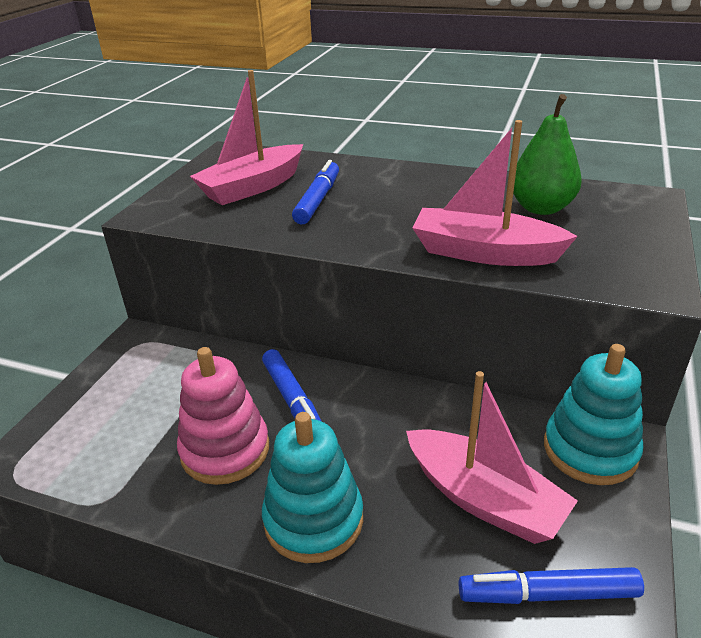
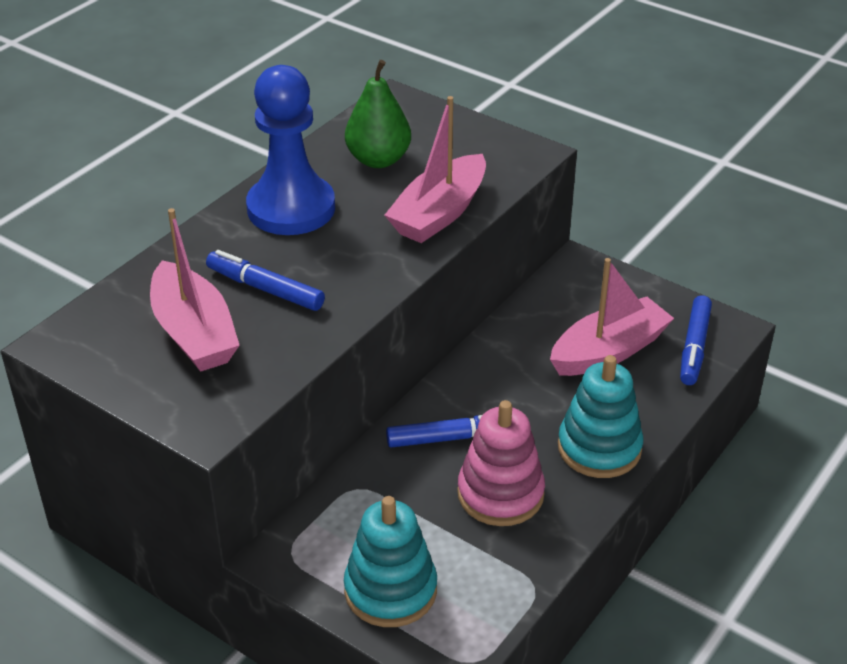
camera: 75 degrees left, 5 degrees up
(432, 188) = (291, 208): none -> blue pawn
(590, 450) = (580, 283): turquoise stacking toy -> turquoise stacking toy (390, 590)

